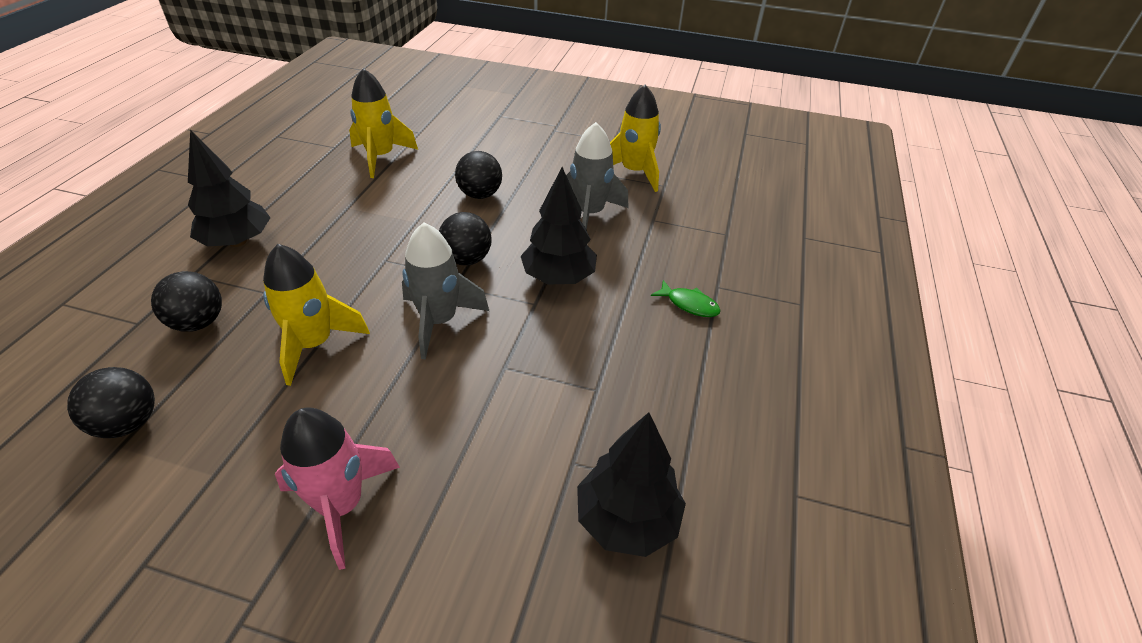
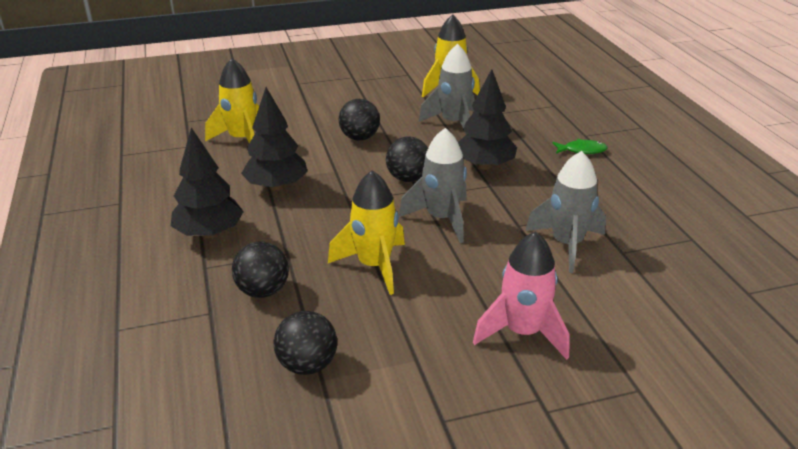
camera: 30 degrees left, 10 degrees down
(523, 419) = (566, 245): none -> grey rocket
(627, 519) = (683, 263): black tree -> black tree (276, 186)

